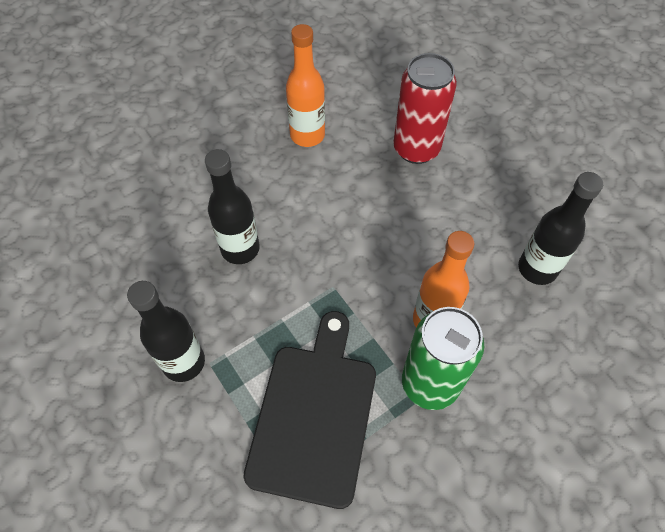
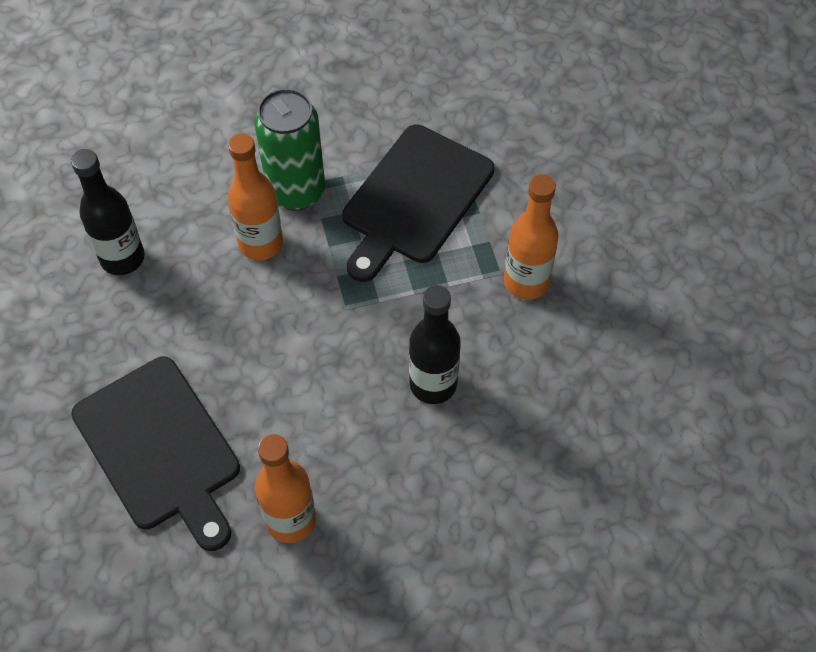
camera: 160 degrees left, 0 degrees up
(184, 362) = (526, 282): black bottle -> orange bottle
(416, 149) = (160, 449): red can -> black cutting board

